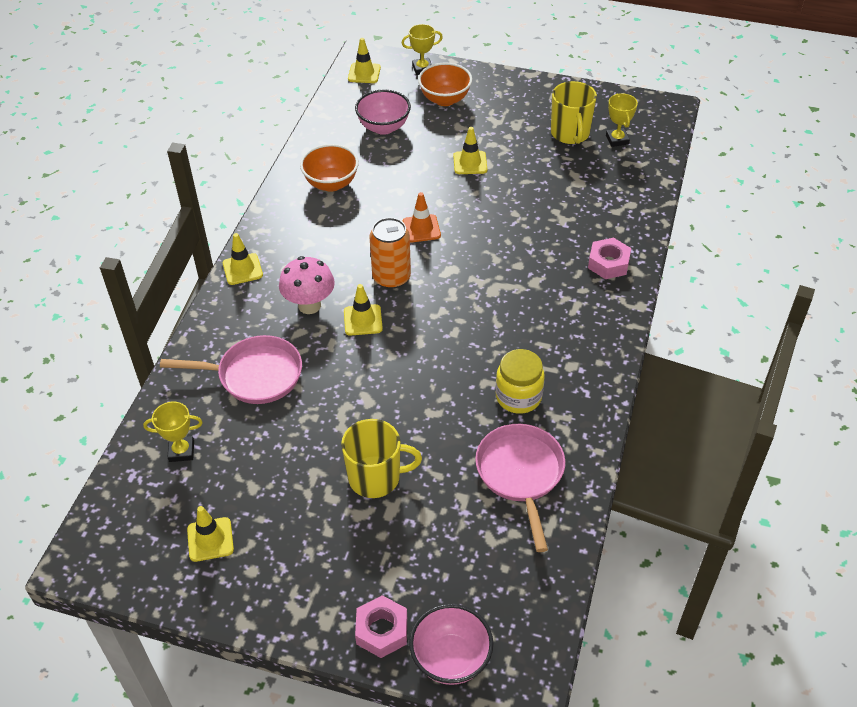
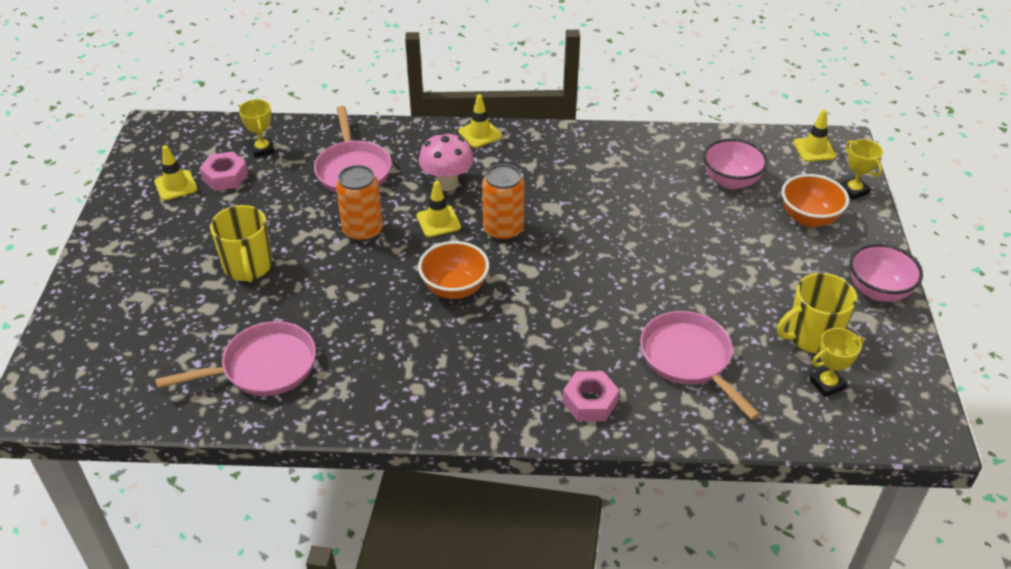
camera: 75 degrees right, 5 degrees down
(331, 183) = (622, 162): orange bowl -> orange bowl (454, 288)
(354, 378) = (363, 231): none -> orange can
(382, 630) = (87, 301): pink nut -> pink nut (225, 177)
(421, 229) = (583, 238): orange traffic cone -> none
(451, 659) = (57, 350): pink bowl -> pink bowl (878, 291)
(470, 163) = (708, 257): yellow traffic cone -> none
(518, 397) = (364, 351): yellow jar -> none
(577, 200) = (689, 359): none -> pink pan

